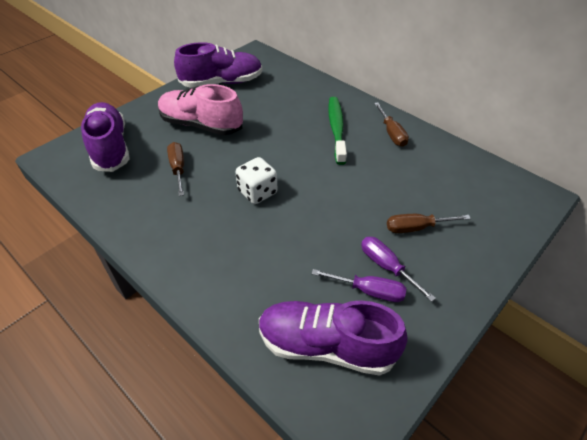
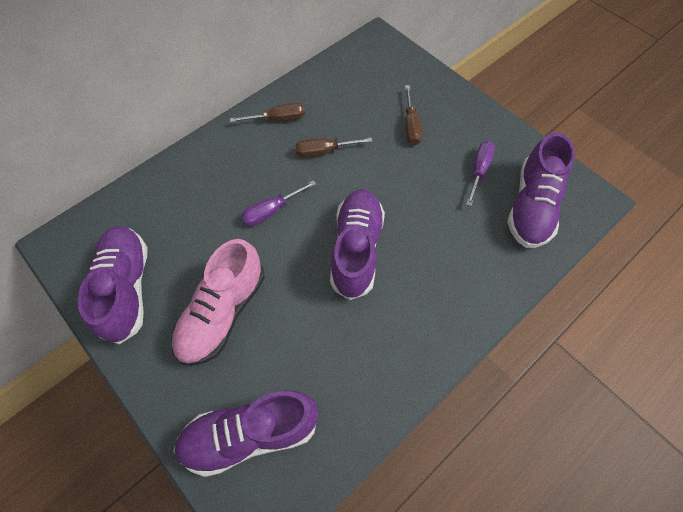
camera: 85 degrees left, 15 degrees up
(178, 169) = (307, 336): brown screwdriver -> brown screwdriver (324, 151)
(257, 192) = (356, 249): white dice -> purple shoe
(336, 129) = (261, 166): green toothbrush -> none
(387, 267) = (454, 154): purple screwdriver -> purple screwdriver (272, 211)

